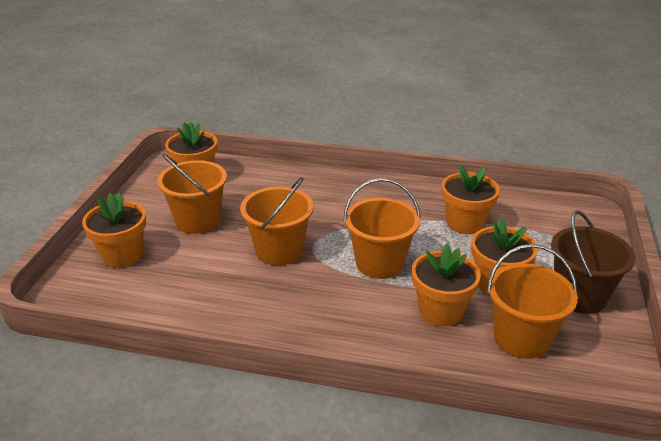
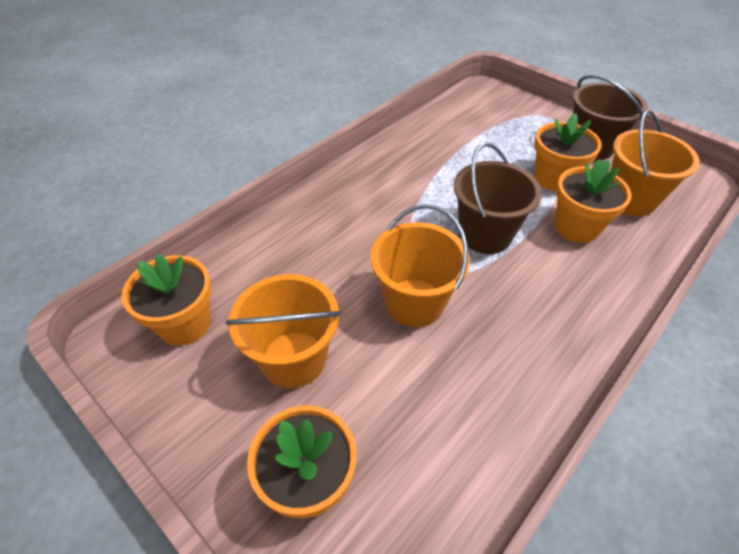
camera: 60 degrees left, 15 degrees up
(379, 263) = (485, 234): orange bucket -> brown bucket
(465, 223) = (457, 156): orange flower pot -> none

